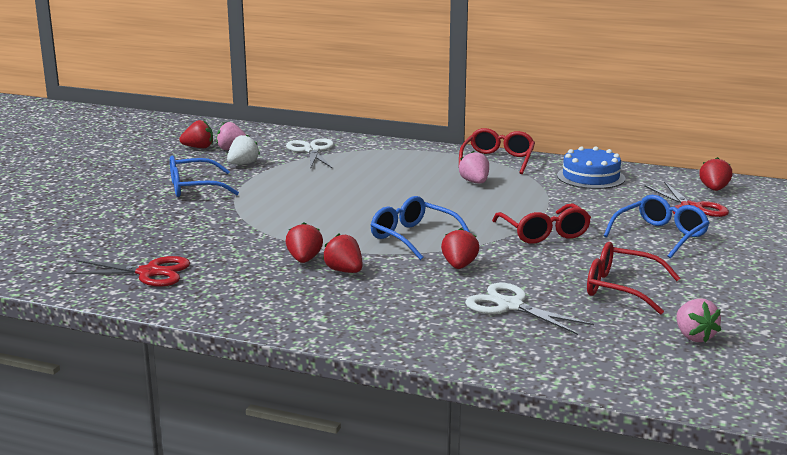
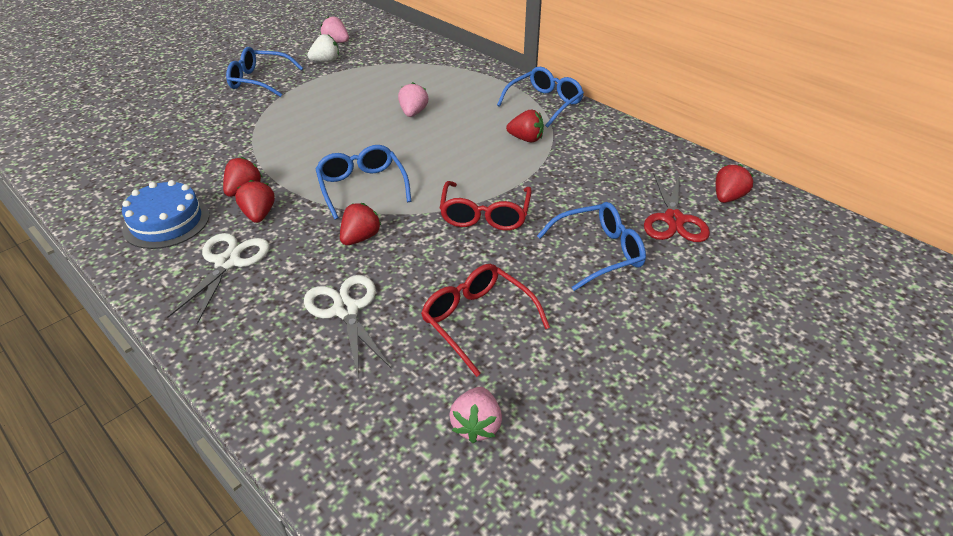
camera: 25 degrees right, 20 degrees up
(149, 273) = (117, 172): red scissors -> none
(198, 147) = (314, 35): red strawberry -> red strawberry (526, 139)
(312, 151) = (396, 57): white scissors -> white scissors (227, 262)
(475, 182) = (492, 128): pink strawberry -> pink strawberry (413, 113)
(498, 160) = (544, 103): red glasses -> blue glasses
(591, 177) = (612, 147): blue cake -> blue cake (166, 222)

